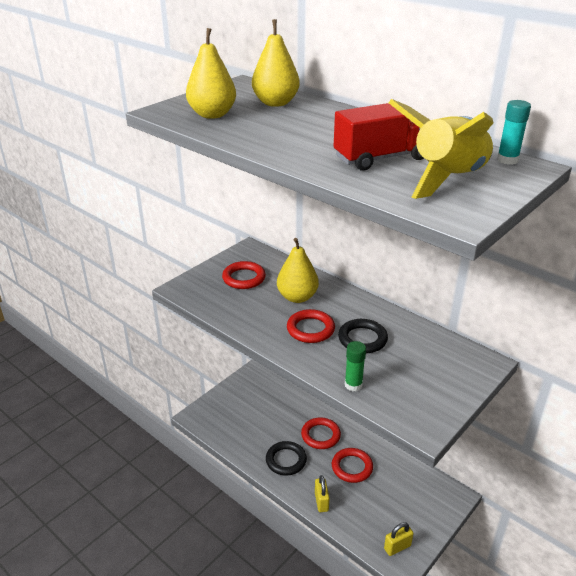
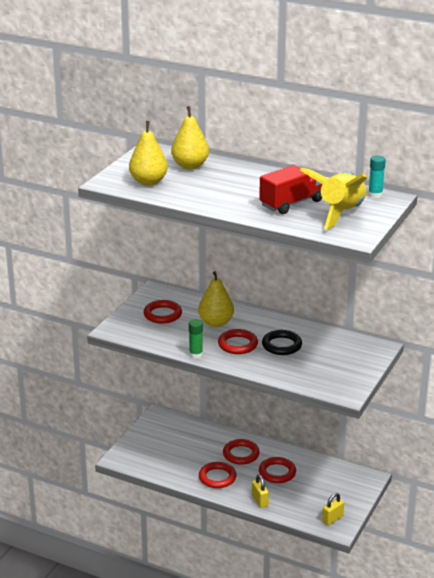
camera: 15 degrees left, 5 degrees down
(286, 460) = (217, 477): black ring -> red ring
(353, 385) = (286, 376): green glue stick -> green glue stick (196, 354)

